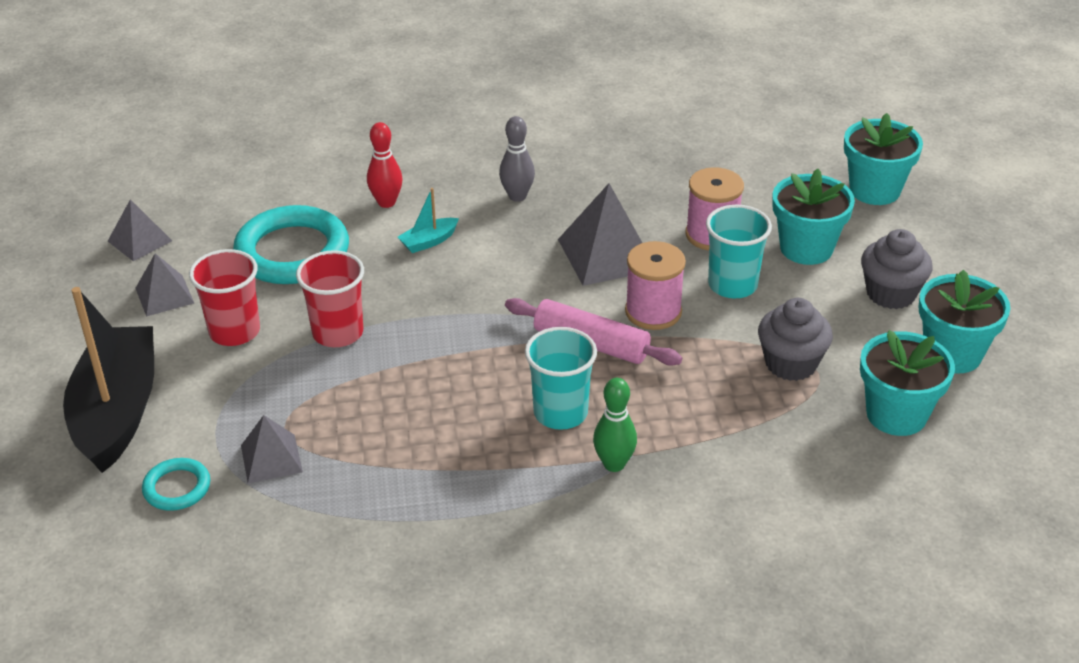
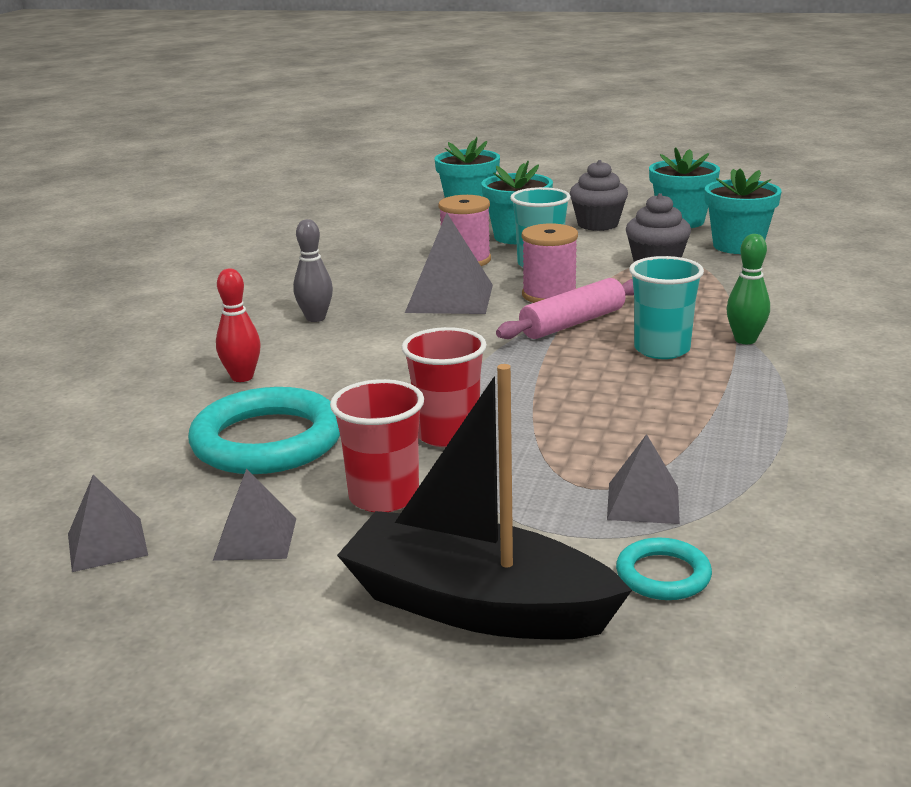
camera: 65 degrees left, 15 degrees down
(429, 241) = (339, 367): turquoise boat -> none

